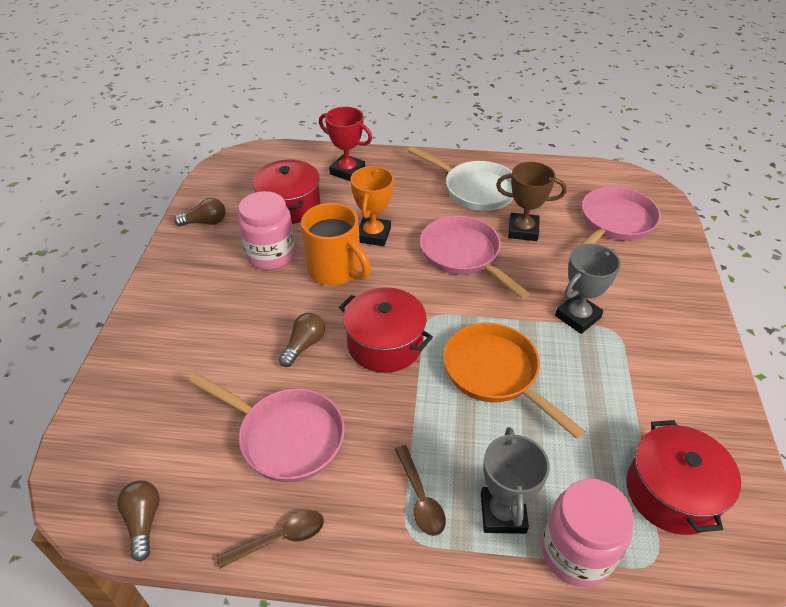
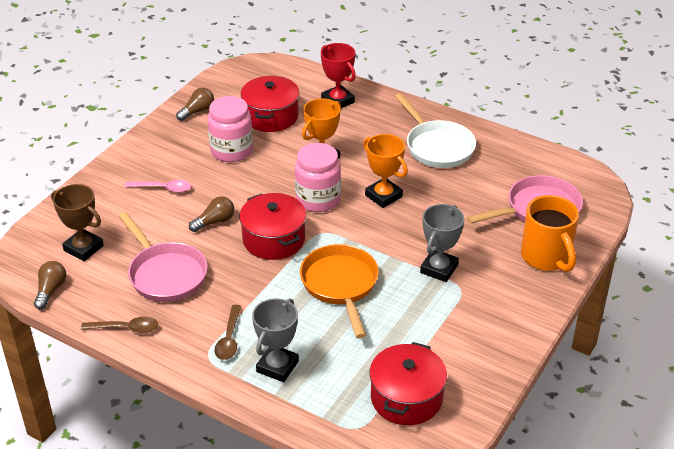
camera: 25 degrees right, 5 degrees down
(205, 222) = (197, 111): brown light bulb -> brown light bulb turned 60 degrees counterclockwise
(218, 324) = (163, 188): none -> pink spoon
(336, 270) = (273, 177): orange mug -> orange mug (546, 257)
(463, 255) = (383, 196): pink pan -> orange trophy
(523, 230) = (450, 192): brown trophy -> brown trophy (83, 248)
(576, 552) = (309, 404): pink jar -> pink jar (318, 199)
(577, 317) = (439, 269): grey trophy -> grey trophy turned 45 degrees counterclockwise

